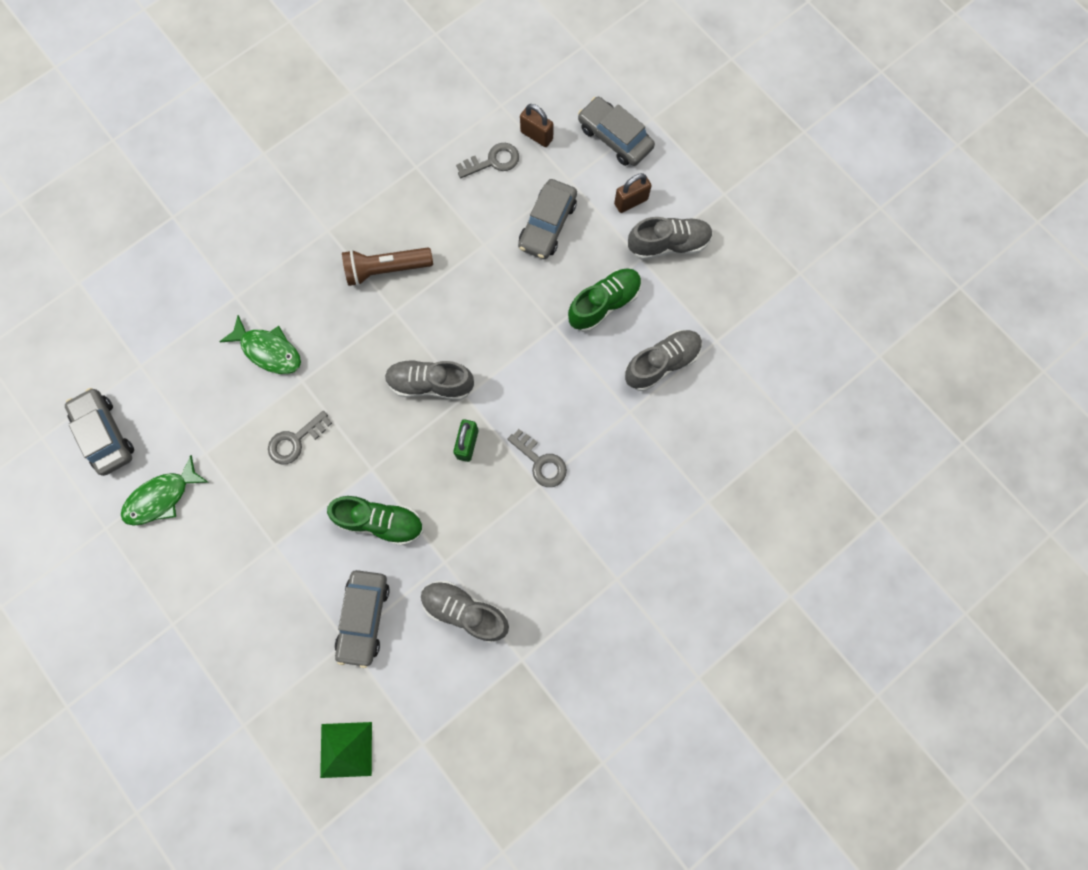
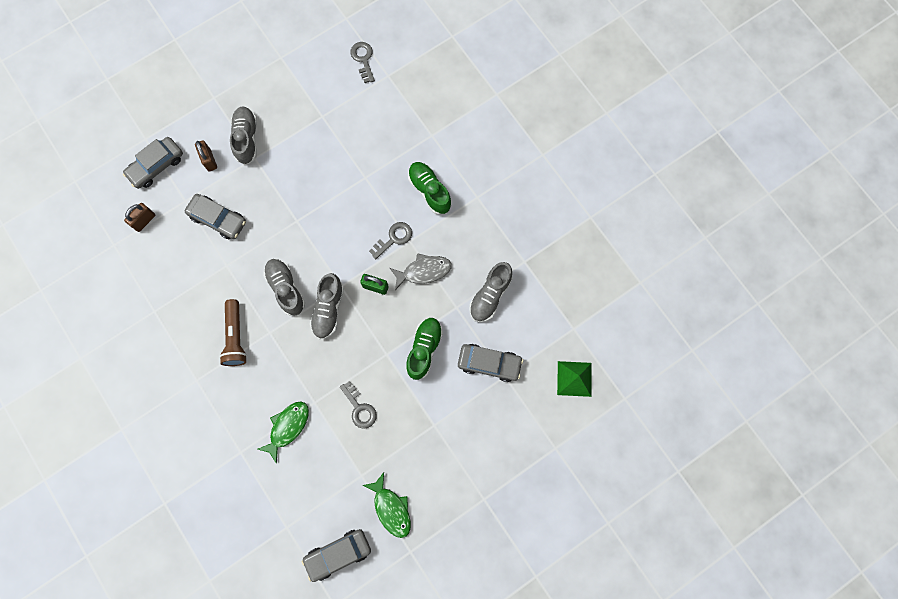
camera: 85 degrees left, 0 degrees up
(493, 161) = (160, 254): grey key -> grey key (363, 59)
(495, 510) = (424, 271): none -> grey fish
(604, 304) = (285, 186): green shoe -> green shoe (429, 191)
(661, 363) = (333, 153): grey shoe -> grey shoe (286, 289)

